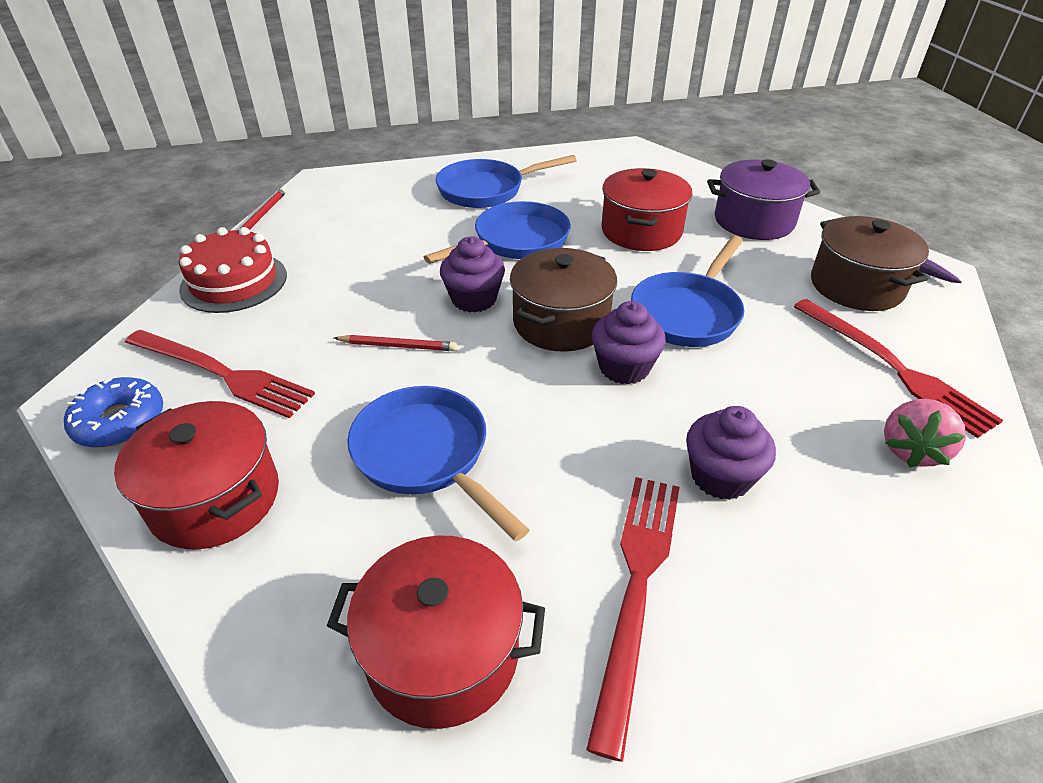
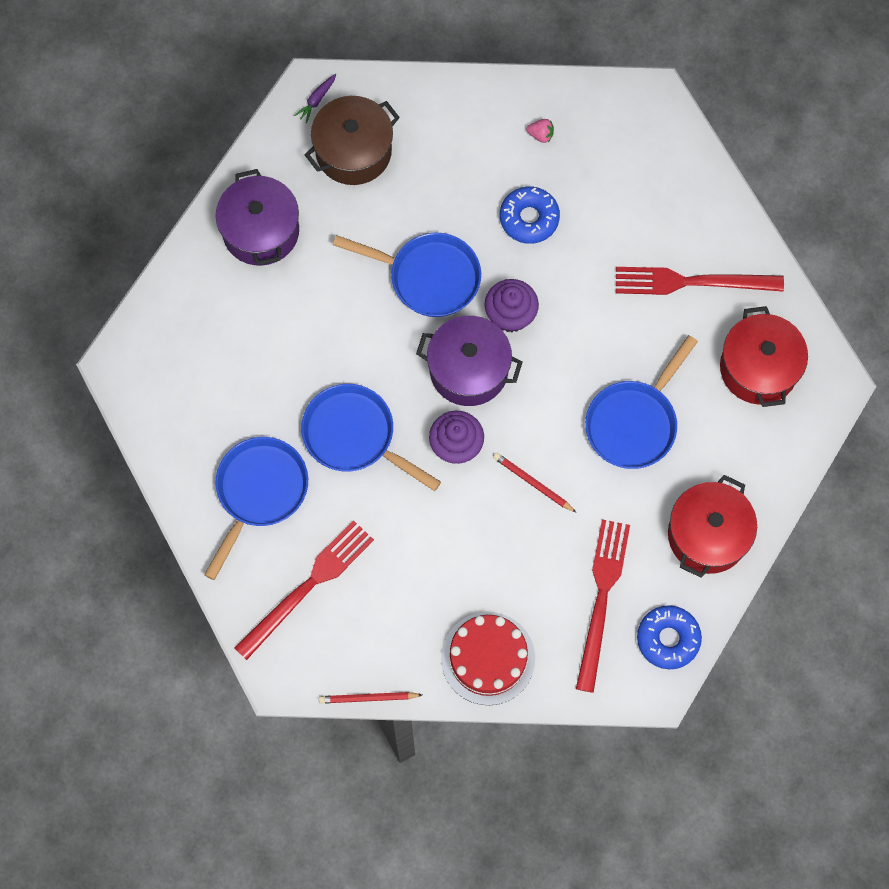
camera: 105 degrees left, 30 degrees up
(398, 346) = (533, 483): red pencil -> red pencil turned 45 degrees counterclockwise
(487, 190) = (259, 492): blue pan -> blue pan turned 120 degrees counterclockwise
(561, 322) = (468, 370): brown pot -> purple pot
(641, 231) = (306, 328): red pot -> none
(720, 476) = (598, 244): purple cupcake -> none
(766, 411) = (529, 218): none -> blue donut
(893, 367) = (457, 136): red fork -> red fork (308, 586)
(911, 450) = (540, 135): pink strawberry -> pink strawberry, size x0.54

